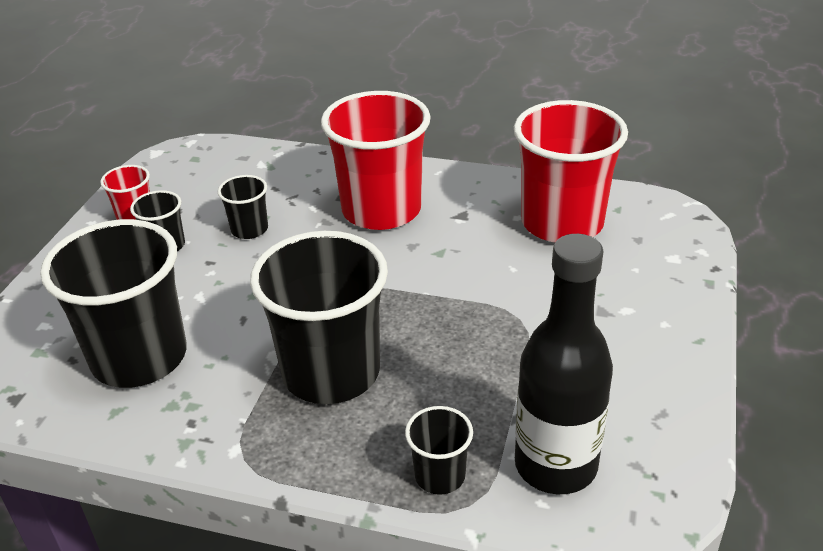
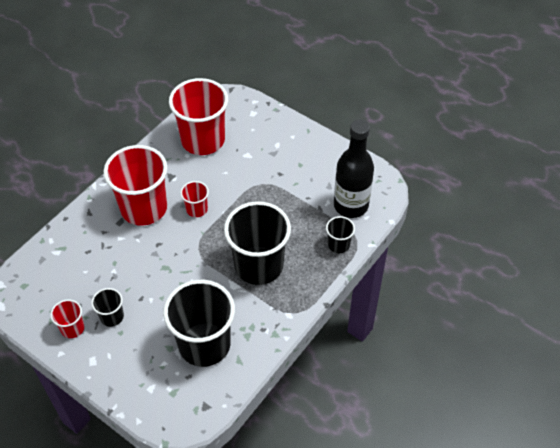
camera: 70 degrees left, 15 degrees up
(249, 229) = (122, 273): black cup -> none
(412, 262) = (196, 209): none -> red cup

